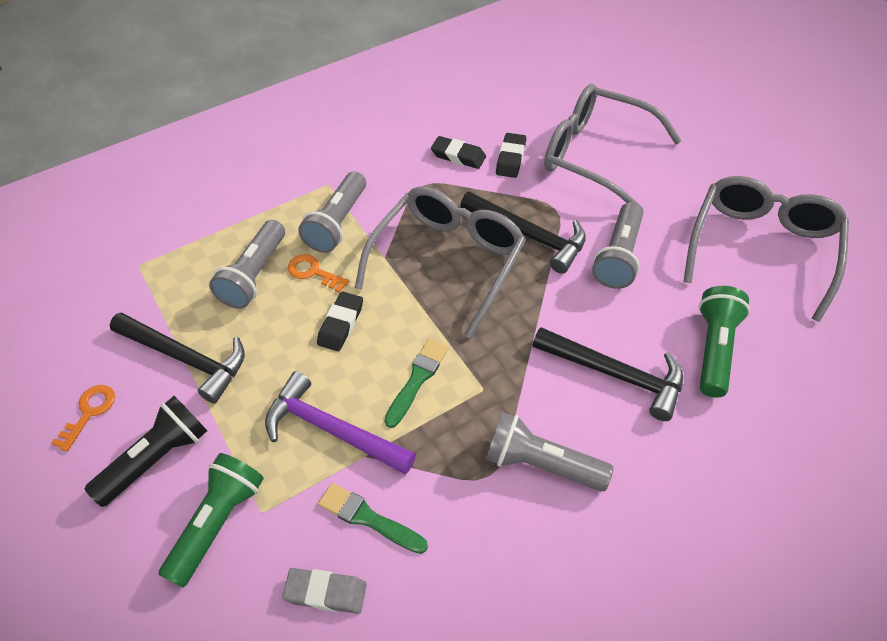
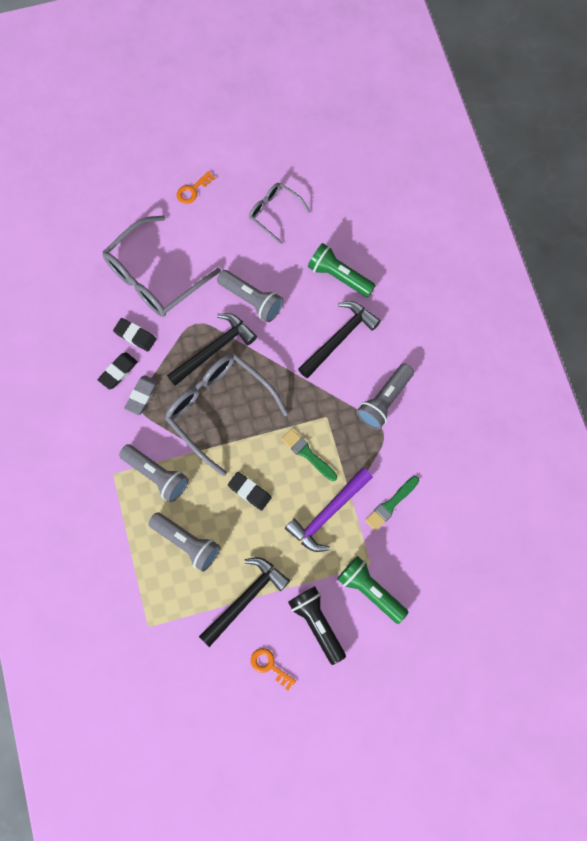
camera: 75 degrees left, 20 degrees up
(313, 272) = (198, 501): orange key -> orange key (192, 190)
(326, 592) = (427, 536): grey eraser -> grey eraser (142, 396)
(761, 248) = (274, 212): grey glasses -> grey glasses, size x0.55

